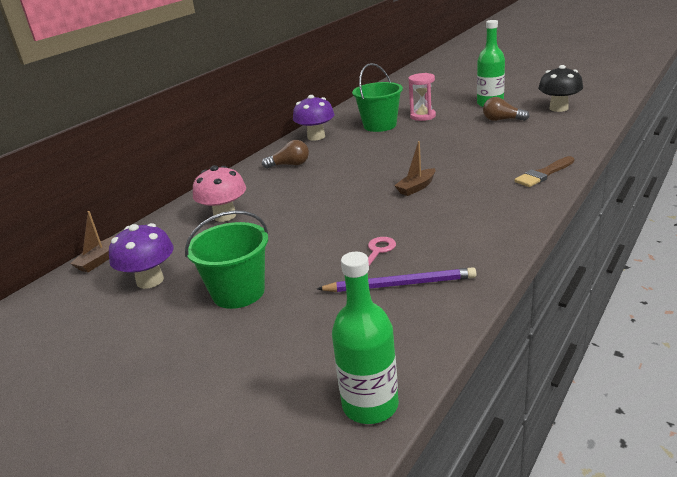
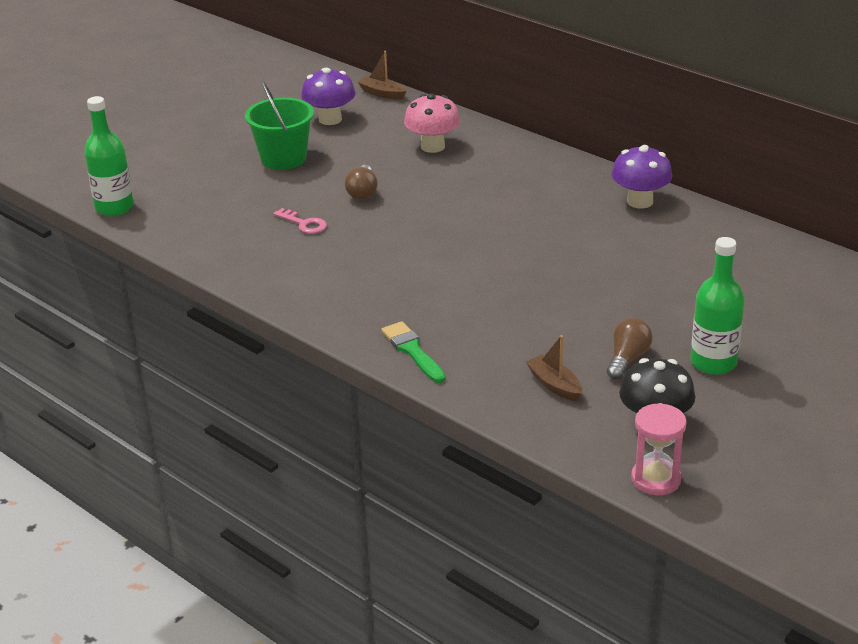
camera: 95 degrees right, 5 degrees up
(290, 165) = (548, 182): brown light bulb -> brown light bulb (362, 192)
(380, 125) = (660, 253): green bucket -> none
(400, 284) = (243, 230): purple pencil -> none
(416, 187) = (430, 259): brown boat -> brown boat (554, 385)
(423, 116) = (682, 292): pink hourglass -> pink hourglass (656, 479)
(544, 174) = (412, 351): brown brush -> green brush

